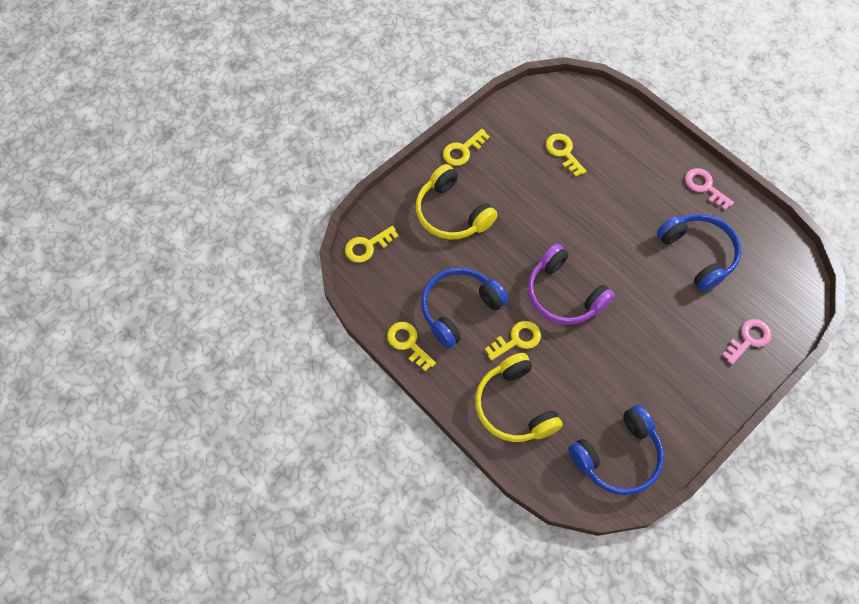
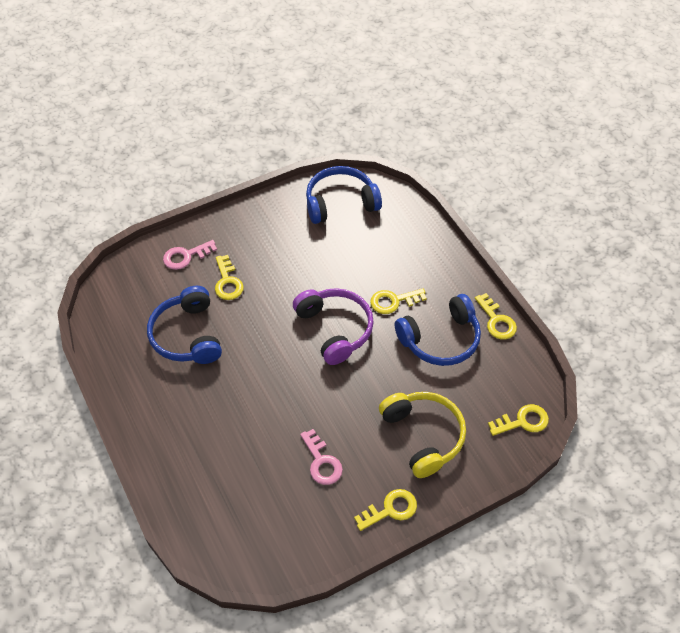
camera: 165 degrees left, 10 degrees down
(514, 406) = (413, 252): yellow headphones -> none
(563, 152) = (274, 477): yellow key -> yellow key (227, 282)
(704, 187) = (140, 399): pink key -> pink key (322, 462)

